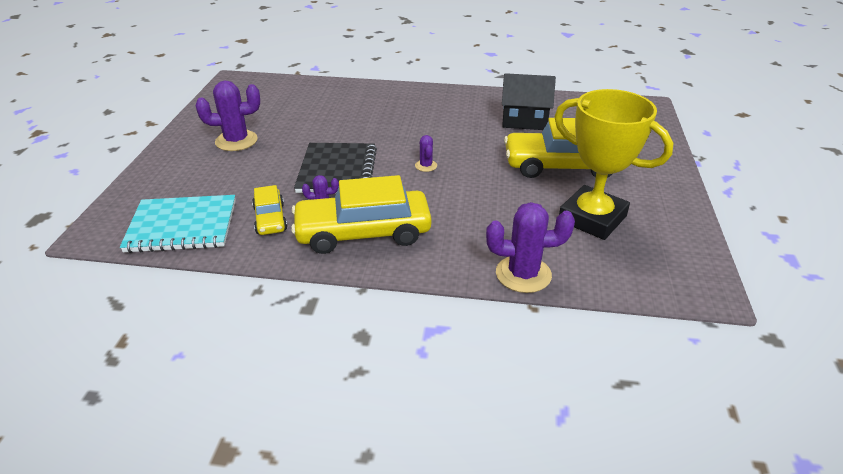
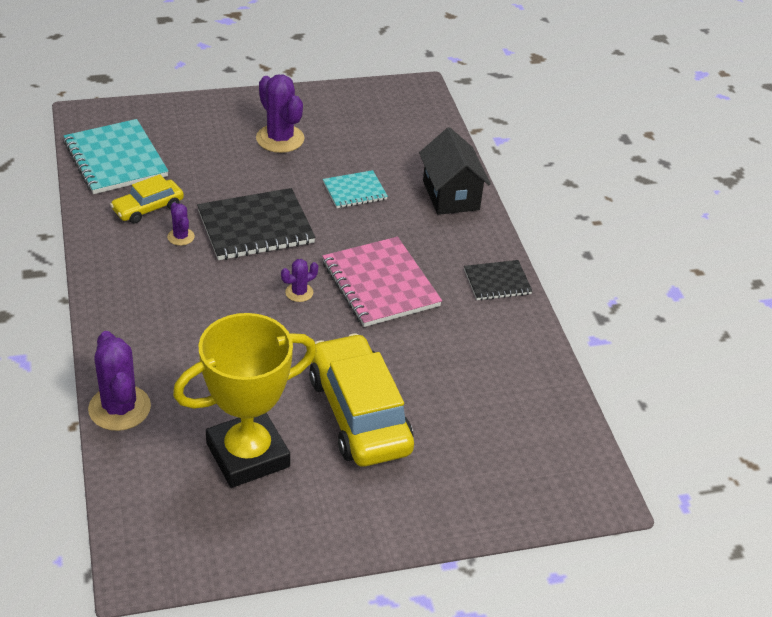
camera: 65 degrees right, 5 degrees up
(327, 123) = (354, 191): none -> turquoise notebook
(363, 232) = (149, 276): yellow car -> none
(435, 133) = (380, 284): none -> pink notebook
(456, 96) = (497, 282): none -> black notebook
(524, 121) = (464, 361): black house -> black house (450, 195)
(592, 218) = (248, 455): yellow trophy -> yellow trophy turned 45 degrees clockwise

